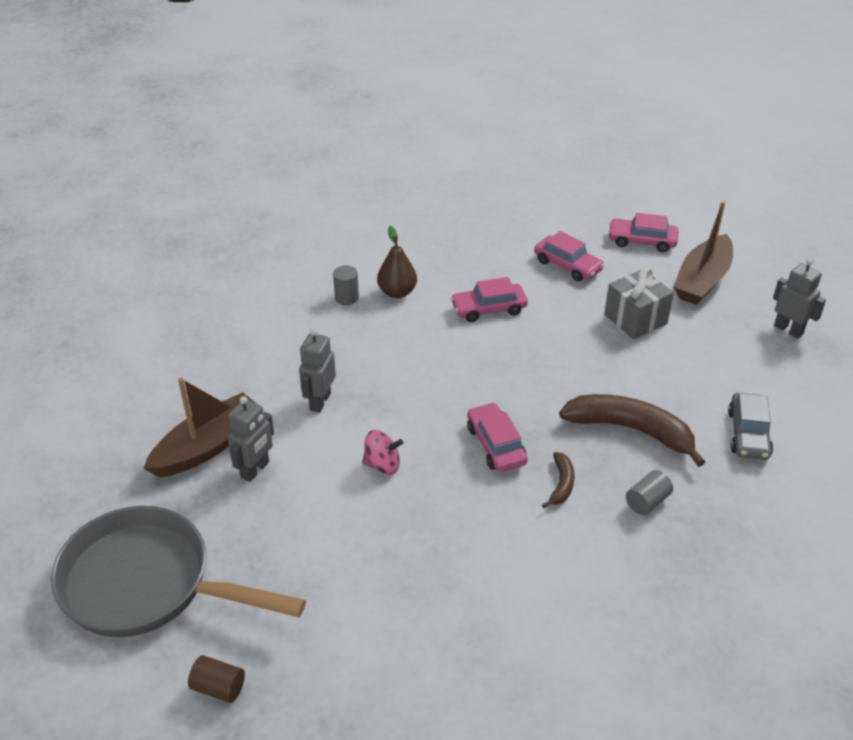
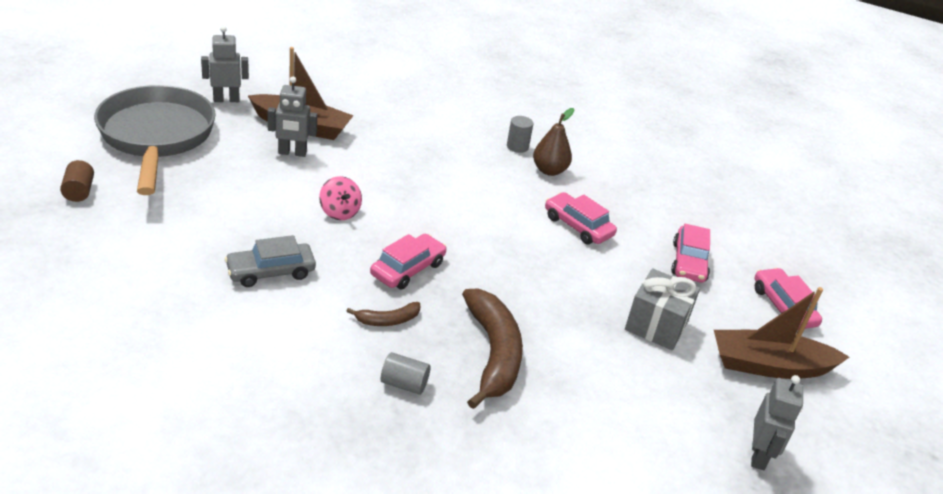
camera: 55 degrees right, 5 degrees down
(320, 401) = (386, 164): grey robot -> grey robot (226, 99)
(748, 434) = (557, 447): grey car -> grey car (271, 272)

